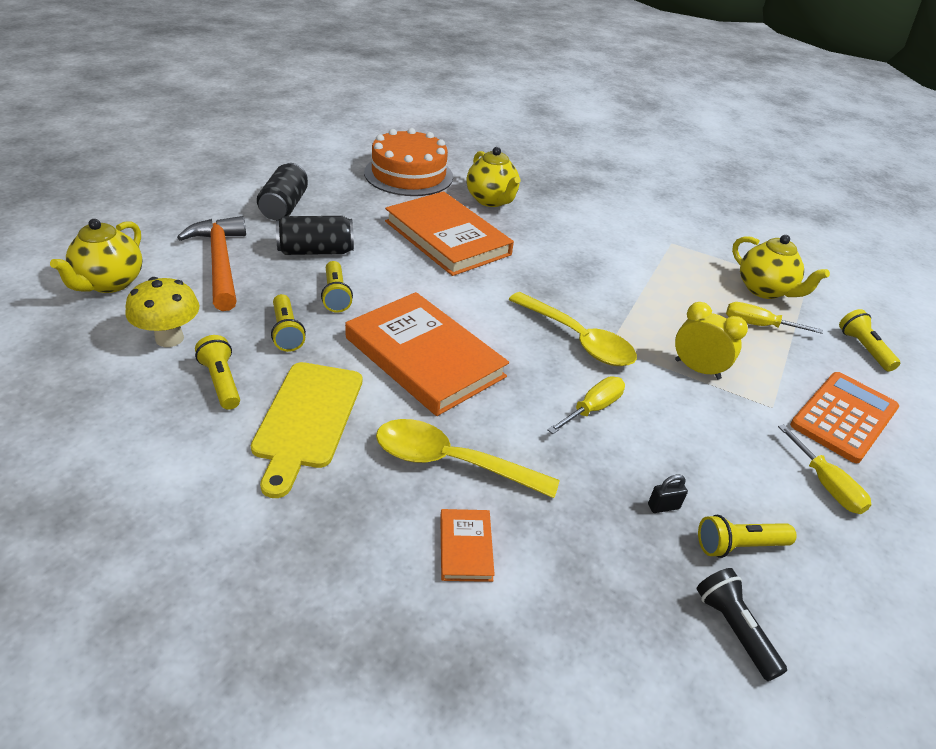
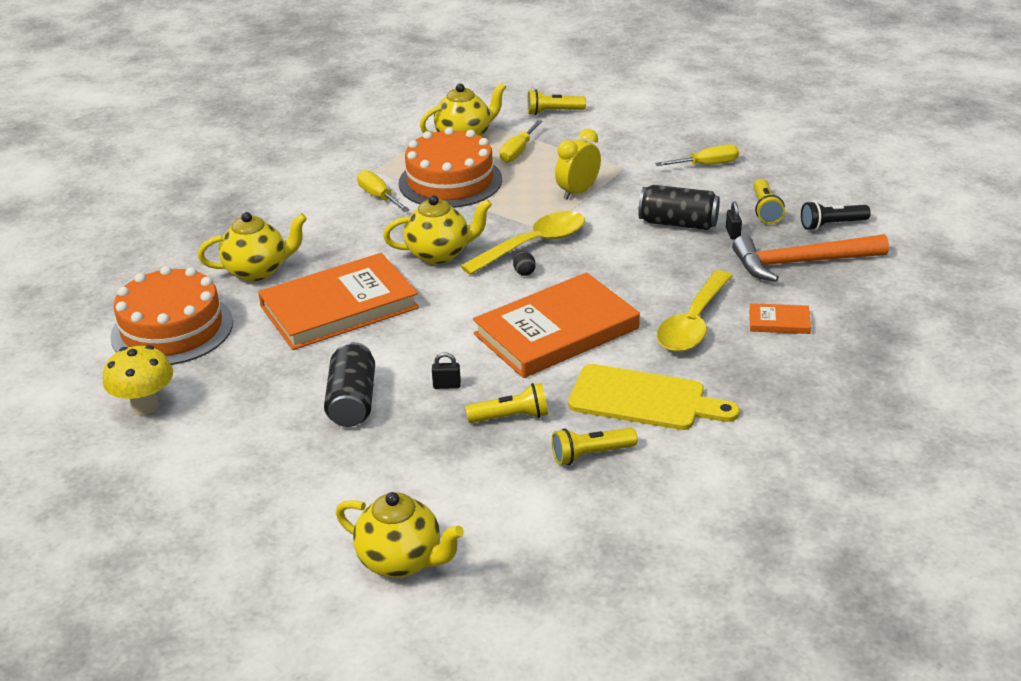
camera: 75 degrees left, 5 degrees down
(169, 338) = (518, 498): yellow mushroom -> yellow mushroom (145, 406)
(220, 262) = (367, 474): orange hammer -> orange hammer (801, 263)
(284, 206) = (235, 431): black can -> black can (678, 223)
(336, 295) = (447, 385): yellow flashlight -> black padlock
(525, 334) = (524, 272): none -> black egg
(542, 283) = (439, 254): none -> yellow teapot
(593, 408) = (628, 249): yellow screwdriver -> yellow screwdriver (378, 196)
(674, 285) = (450, 181): none -> orange cake
(844, 417) = (636, 141): orange calculator -> none

